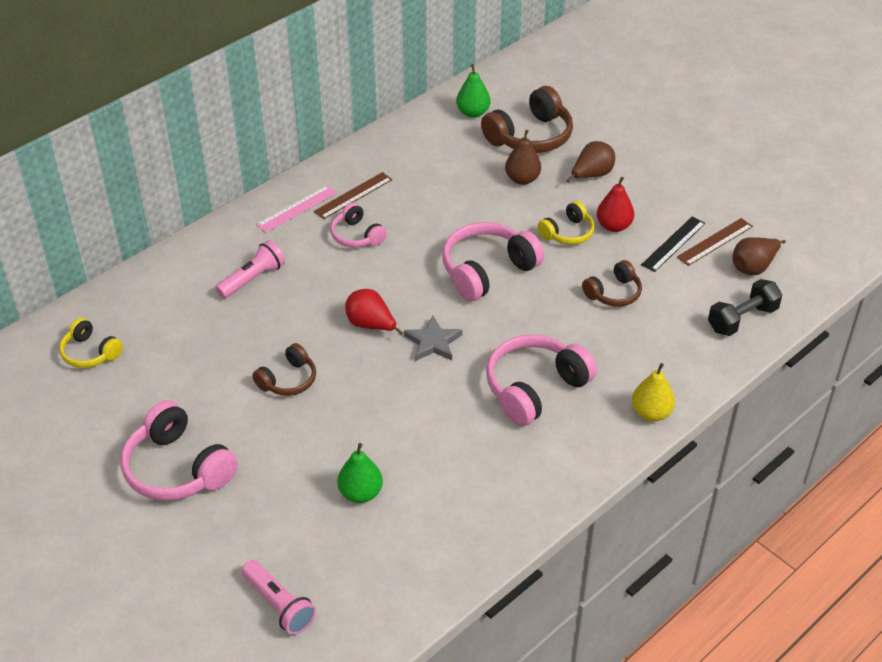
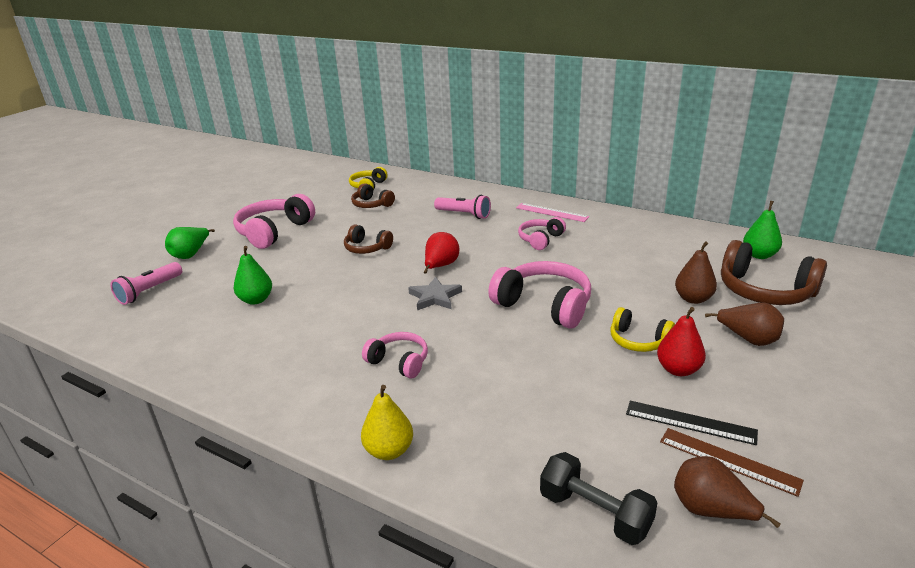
camera: 75 degrees right, 15 degrees down
(192, 563) = (191, 254): none -> green pear
(353, 195) = (587, 228): brown ruler -> none
(535, 388) = (399, 362): pink headphones -> pink headphones, size x0.58
(614, 293) = (567, 389): brown headphones -> brown headphones (371, 204)

